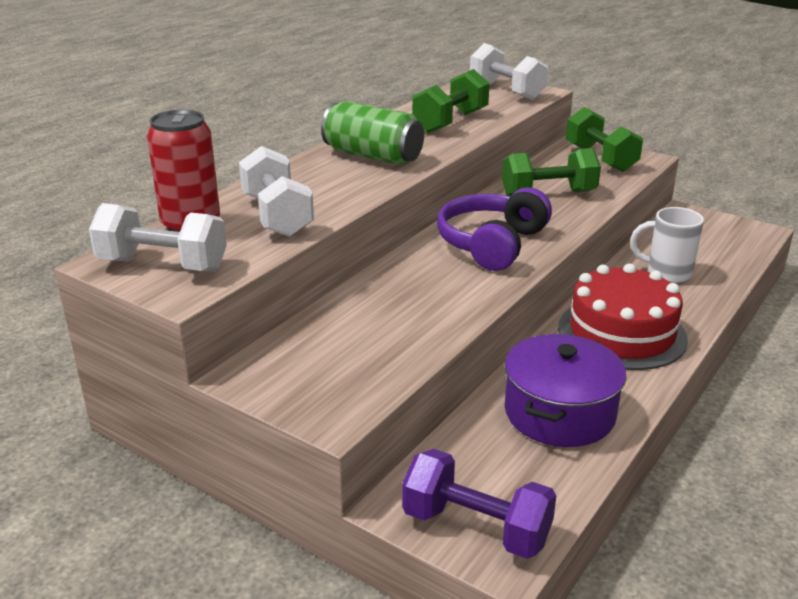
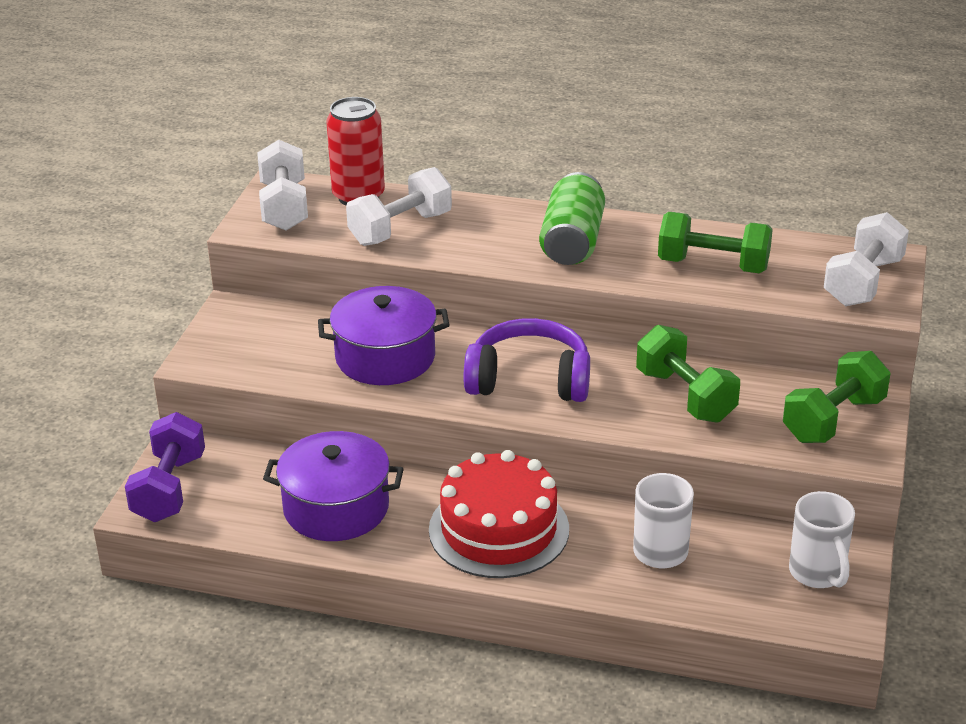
camera: 70 degrees right, 5 degrees up
(411, 301) = (385, 357): none -> purple pot
(705, 227) = (818, 573): none -> white mug

